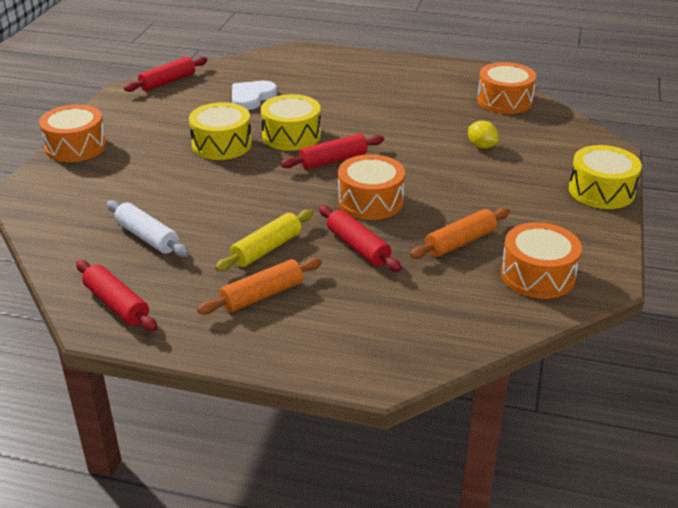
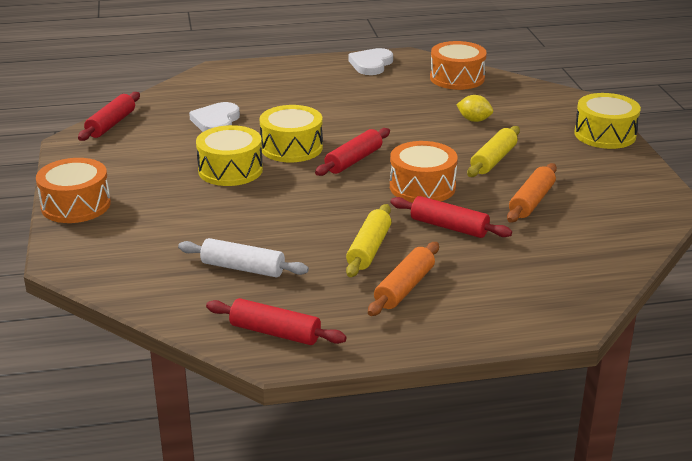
camera: 25 degrees left, 5 degrees down
(436, 71) = (371, 64): none -> white heart
(462, 191) = (493, 160): none -> yellow rolling pin
(538, 275) = (617, 211): orange drum -> none

